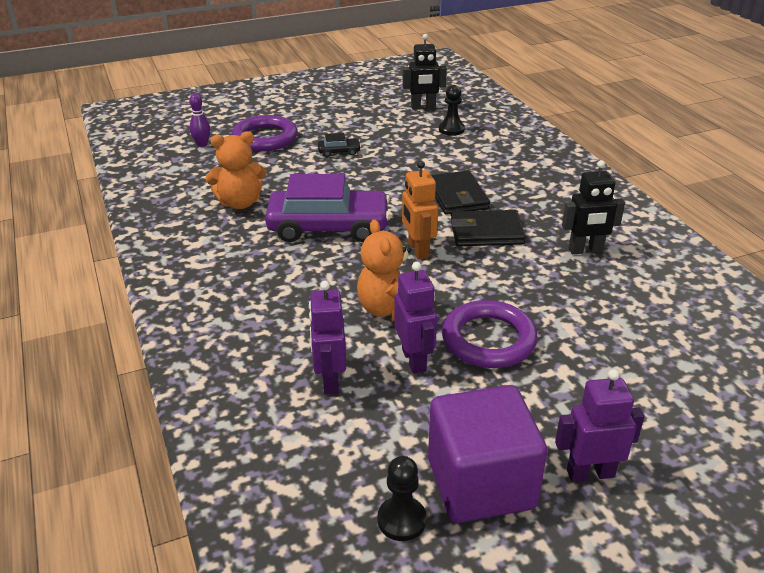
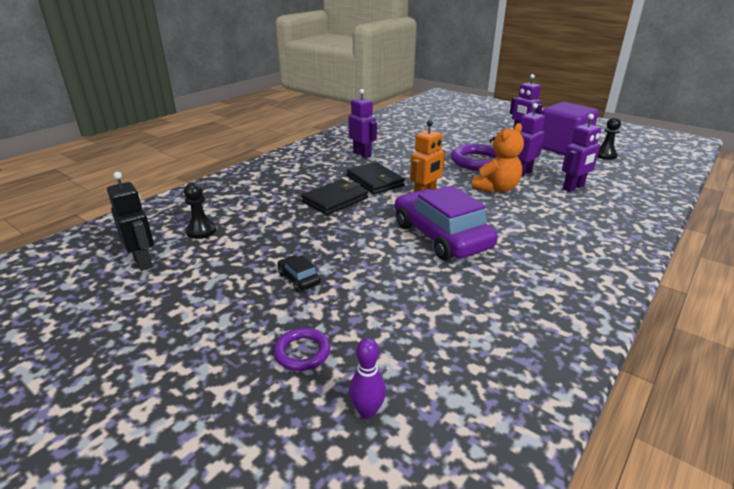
camera: 120 degrees left, 5 degrees down
(240, 203) = (464, 297): orange teddy bear -> none
(265, 138) = (302, 352): purple ring -> purple ring, size x0.55
(585, 250) = (362, 154): black robot -> purple robot

